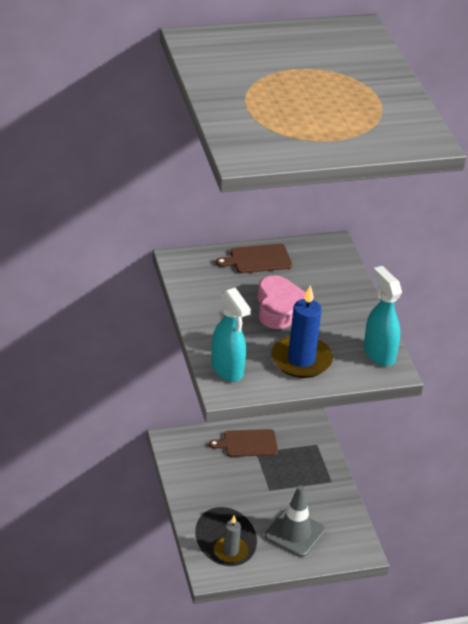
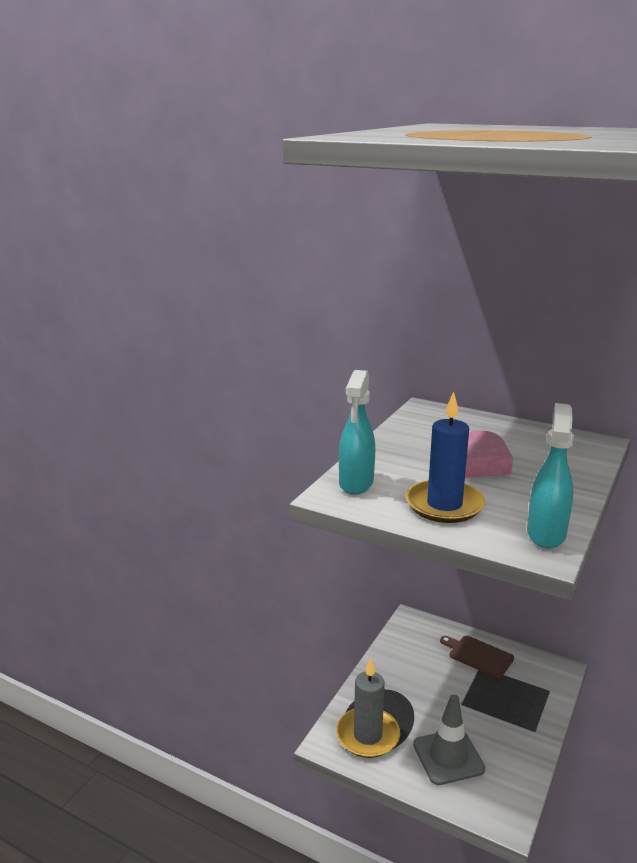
camera: 45 degrees right, 15 degrees down
(230, 551) = (367, 735): grey candle -> grey candle, size x1.62
(257, 259) = (501, 428): brown cutting board -> none

